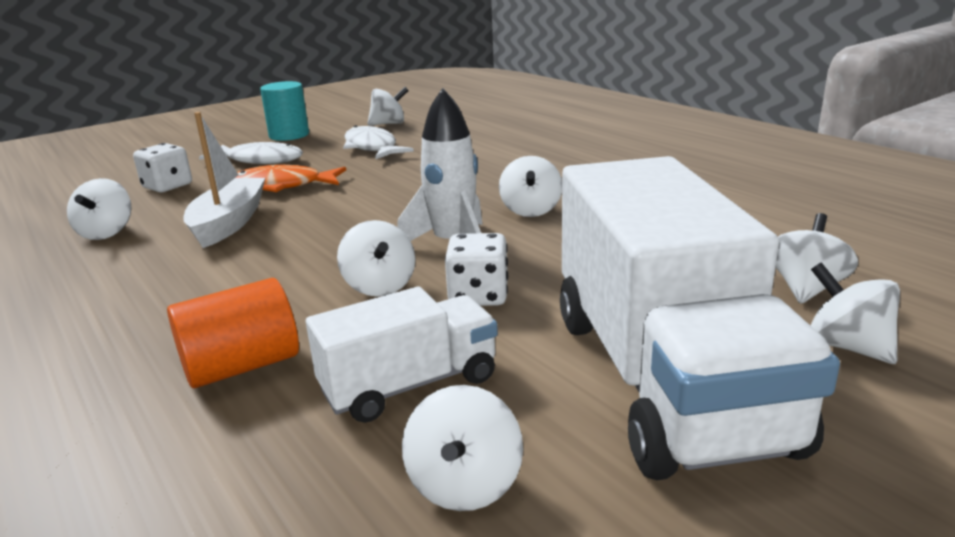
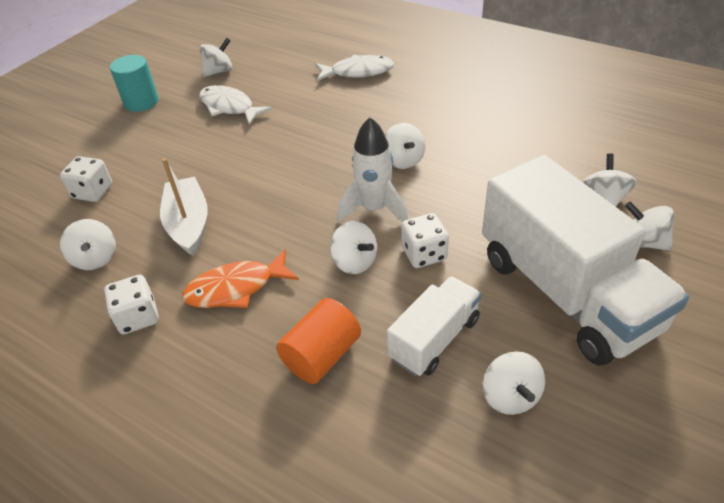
camera: 20 degrees left, 20 degrees up
(86, 285) = (138, 317): none -> white dice
(260, 160) = (146, 142): white fish -> white fish (358, 72)
(282, 186) = (194, 171): orange fish -> orange fish (236, 288)

